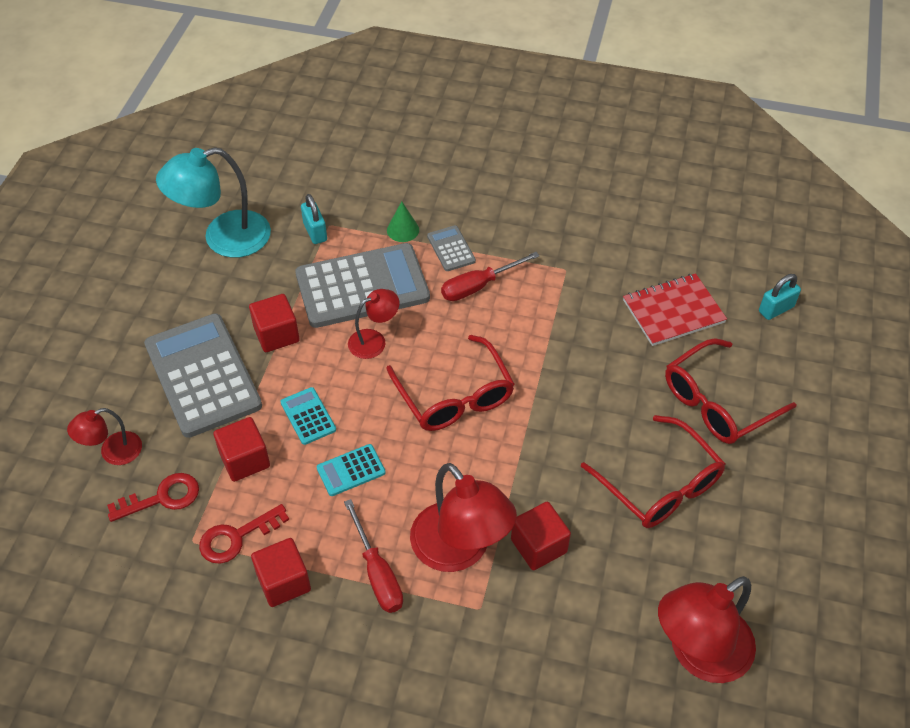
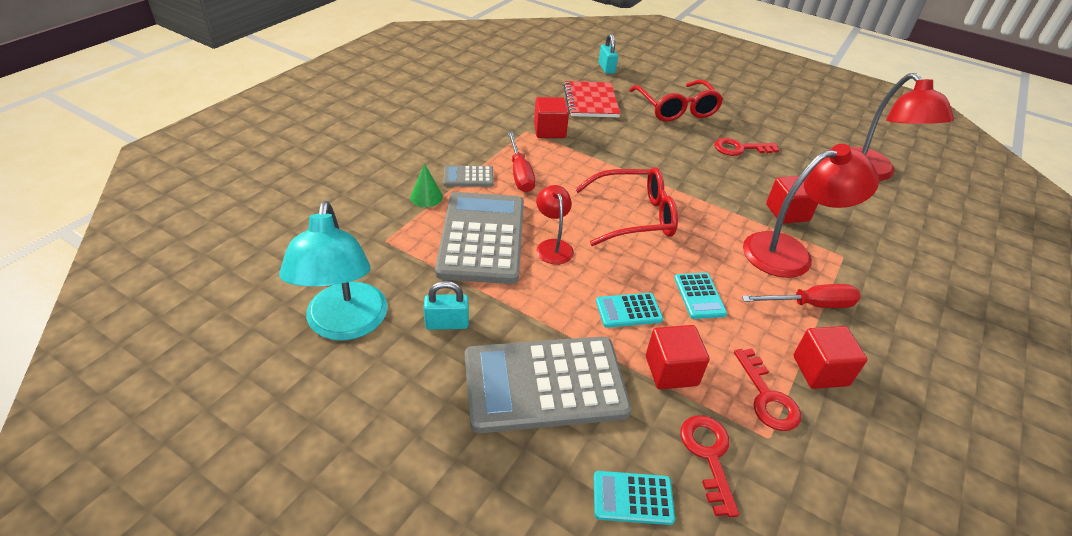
camera: 75 degrees left, 10 degrees down
(113, 452) = (632, 498): red lamp -> turquoise calculator
(276, 334) = (513, 311): red cube -> red cube (549, 131)
(315, 232) = (388, 252): turquoise padlock -> turquoise padlock (447, 323)
(660, 485) = (740, 148): red glasses -> red key

